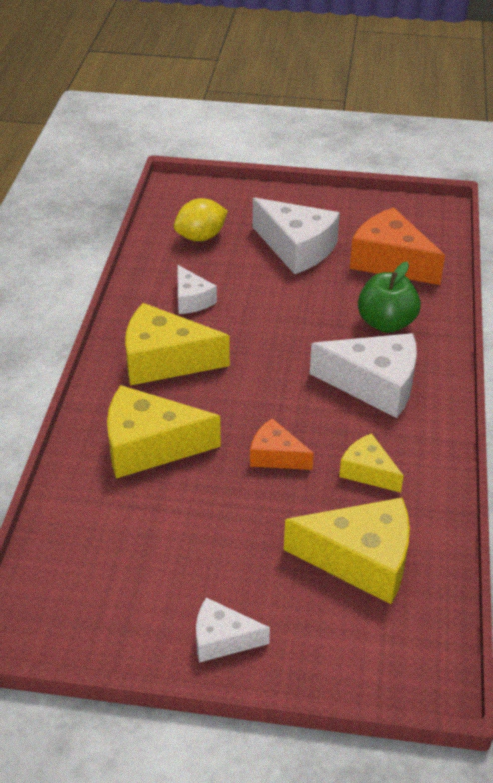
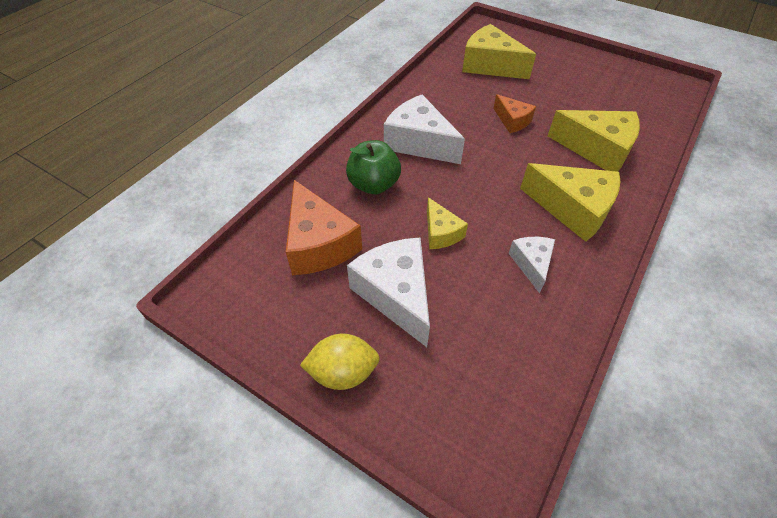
camera: 155 degrees left, 10 degrees up
(201, 237) = (494, 353): yellow lemon -> yellow lemon (343, 372)
(222, 639) = (575, 57): white cheese -> none
(367, 471) = (460, 98): yellow cheese -> yellow cheese (441, 233)

